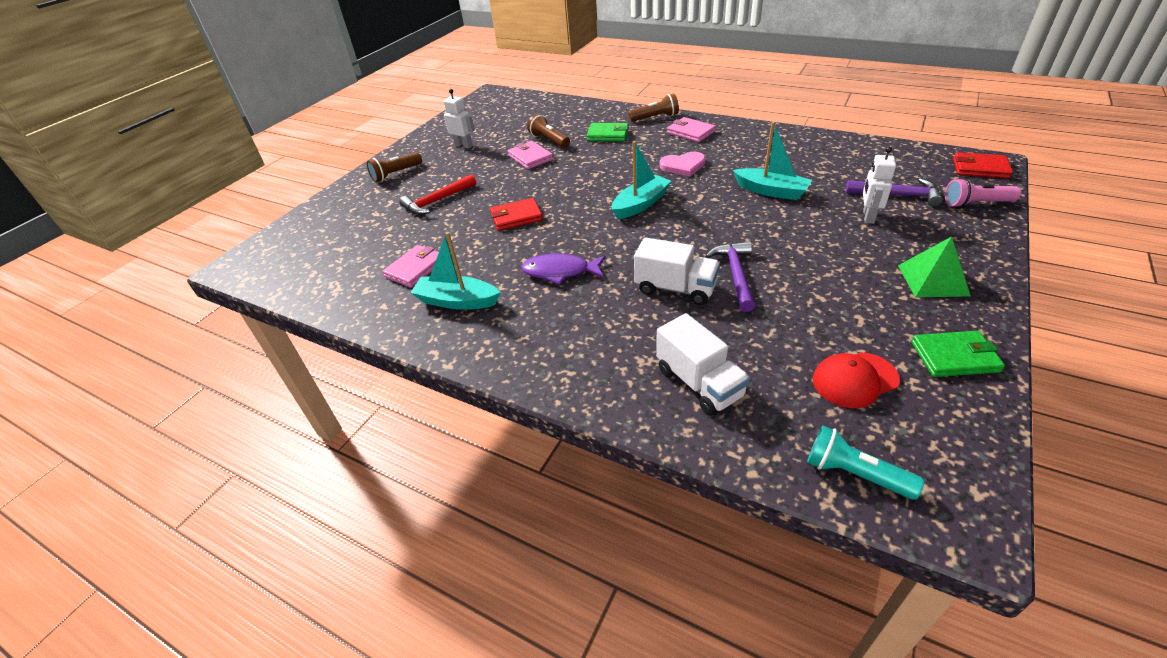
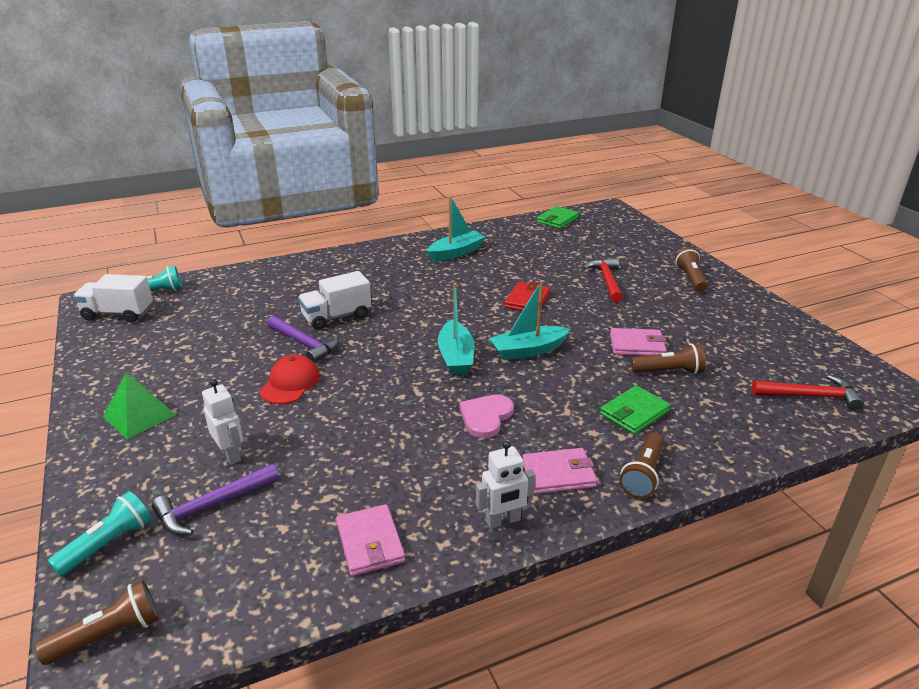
camera: 125 degrees right, 10 degrees down
(415, 268) = (515, 251): pink wallet -> pink wallet (370, 543)
(463, 145) = (719, 323): white robot -> white robot (503, 521)
(522, 107) = (809, 396): none -> red hammer
(560, 272) = (427, 289): purple fish -> none
(699, 383) = (265, 286): white truck -> white truck (118, 314)
(771, 191) = (357, 434): turquoise boat -> turquoise boat (528, 350)
(854, 380) = (174, 325): red cap -> red cap (290, 383)
(954, 357) = (110, 366): green wallet -> green wallet (557, 220)
(976, 204) = (108, 544): pink flashlight -> turquoise flashlight
(980, 168) = (108, 635): red wallet -> brown flashlight

